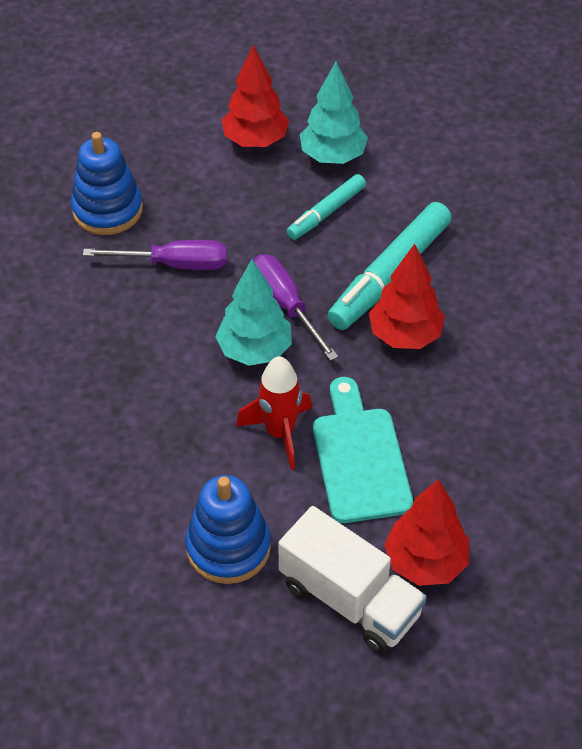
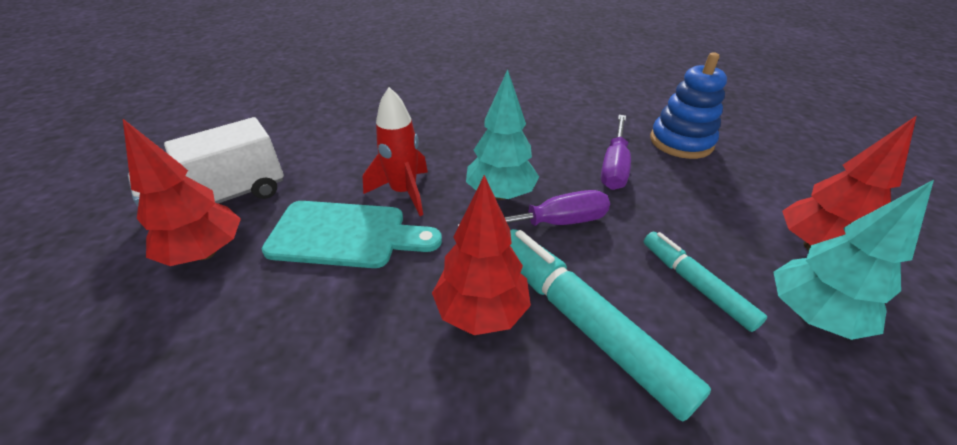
camera: 105 degrees right, 10 degrees down
(228, 547) = (321, 151): blue stacking toy -> none

